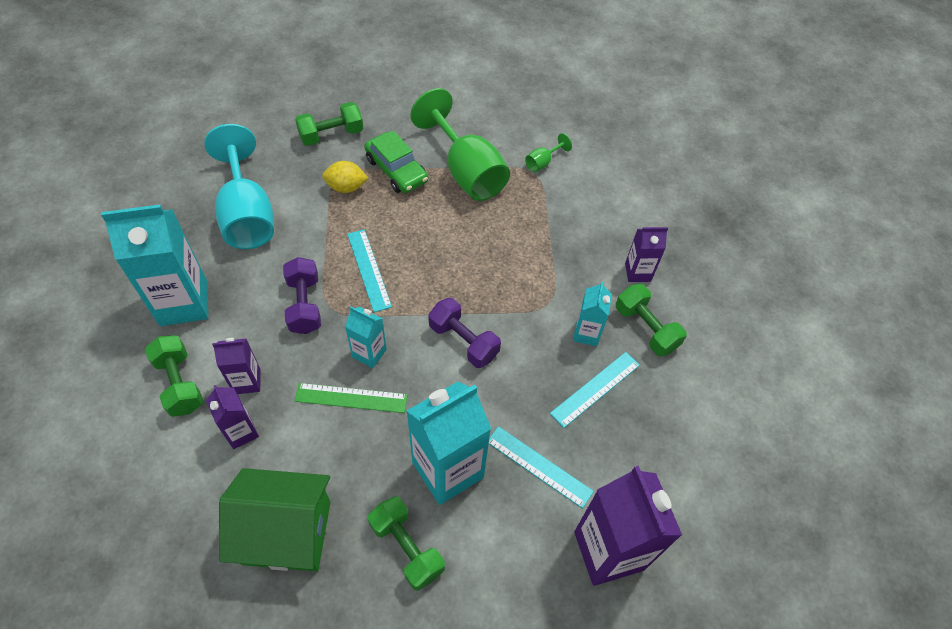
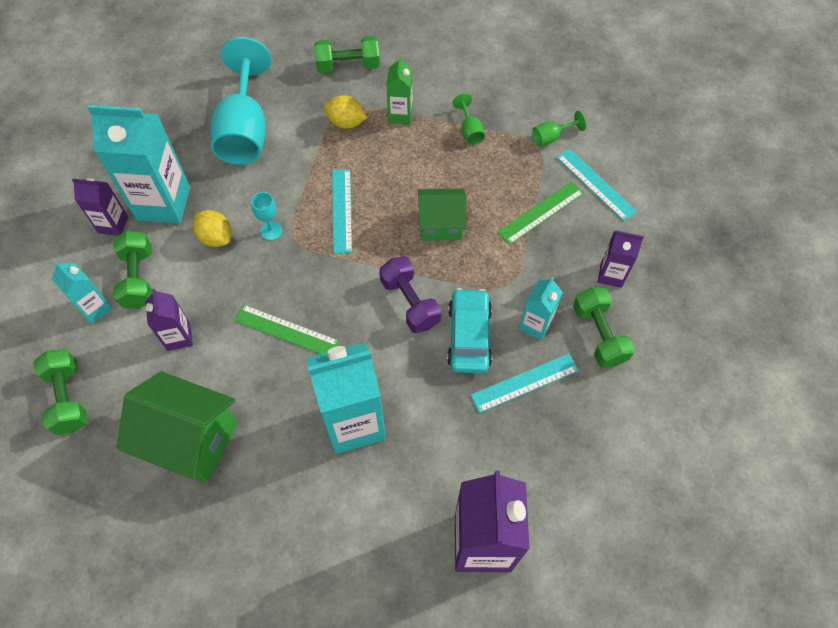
camera: 20 degrees right, 5 degrees up
(247, 381) = (198, 291): purple carton -> purple carton (113, 225)
(249, 324) = (216, 237): none -> yellow lemon
(304, 305) = (271, 231): purple dumbbell -> turquoise goblet
(369, 353) = (316, 292): turquoise carton -> turquoise carton (95, 308)
(396, 170) = (400, 115): green car -> green carton
(407, 548) = (293, 484): green dumbbell -> green dumbbell (68, 398)
(466, 171) = (470, 131): green goblet -> green goblet, size x0.41
(468, 262) = (440, 225): none -> green house
(529, 359) = (469, 336): none -> turquoise car
(539, 466) = (442, 443): turquoise ruler -> turquoise ruler (595, 184)
(556, 231) = (541, 212): none -> green ruler

